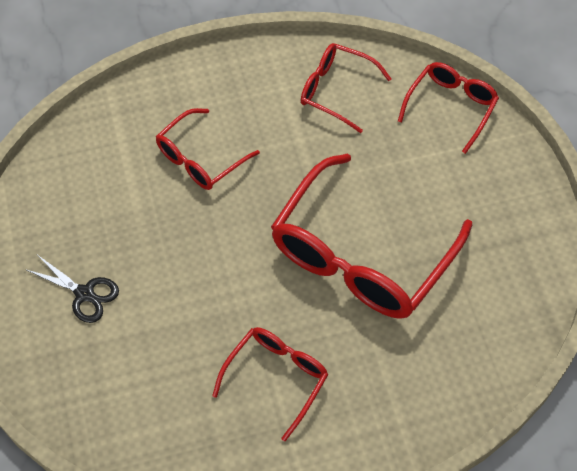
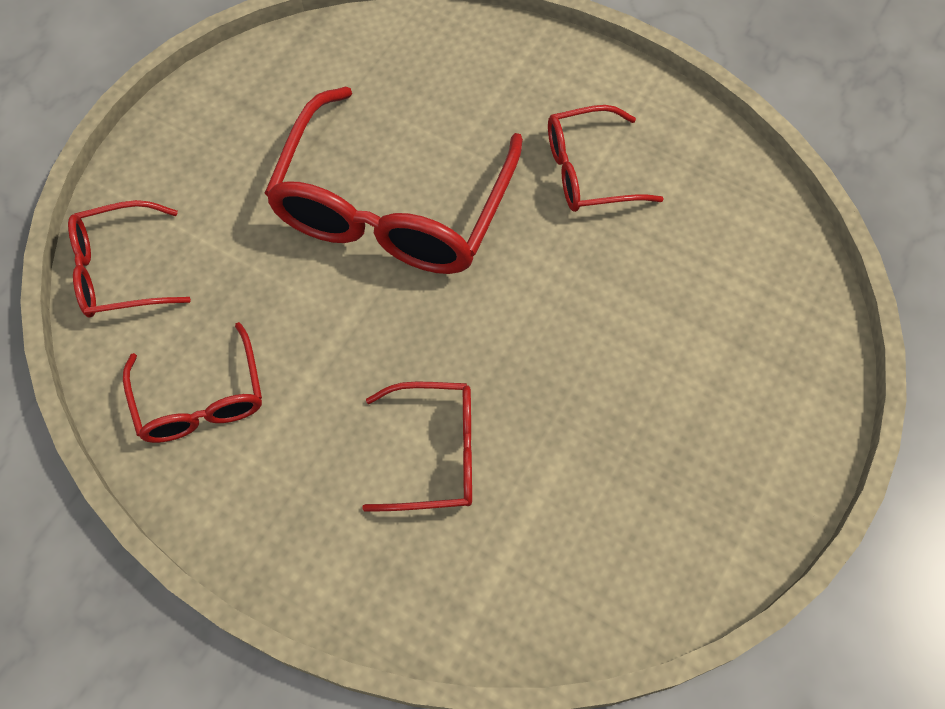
camera: 135 degrees left, 5 degrees up
(84, 294) = (704, 404): black scissors -> none
(361, 255) = (392, 207): red glasses -> red glasses turned 120 degrees clockwise

